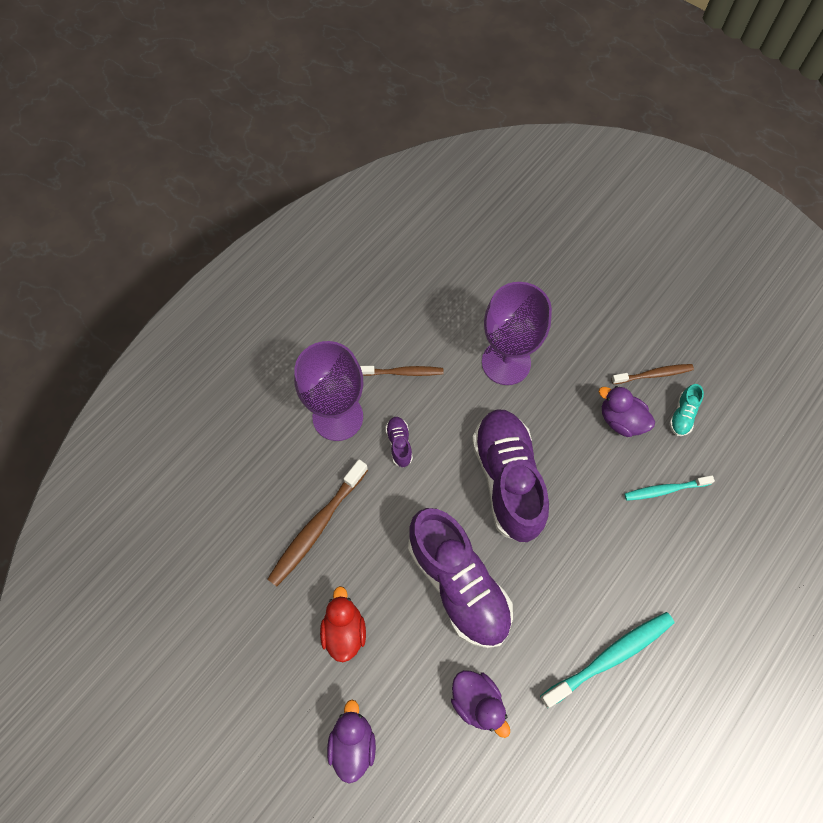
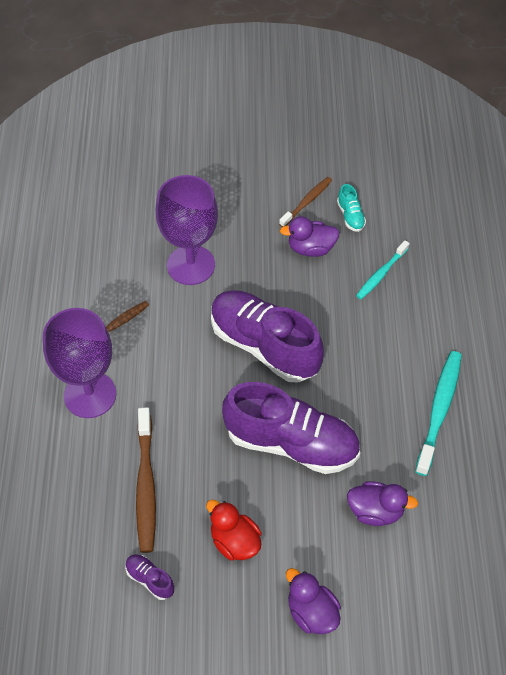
camera: 40 degrees left, 10 degrees down
(399, 444) = (158, 379): purple shoe -> purple shoe (150, 579)

